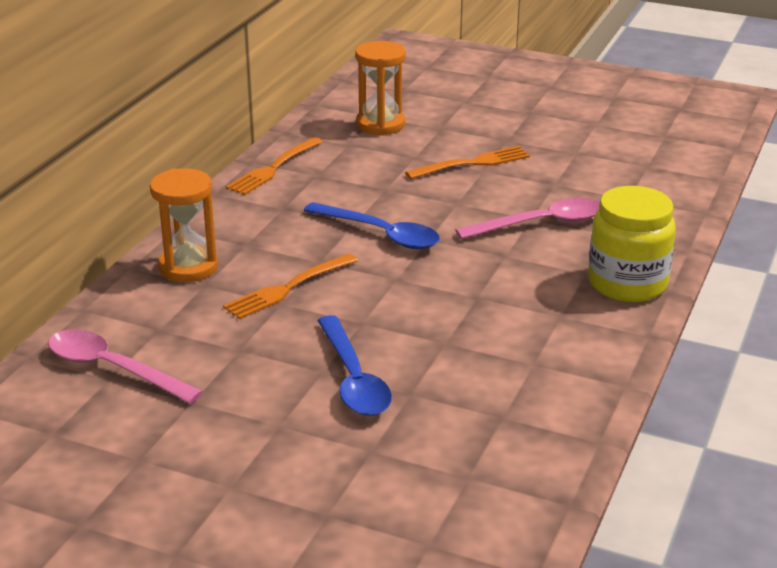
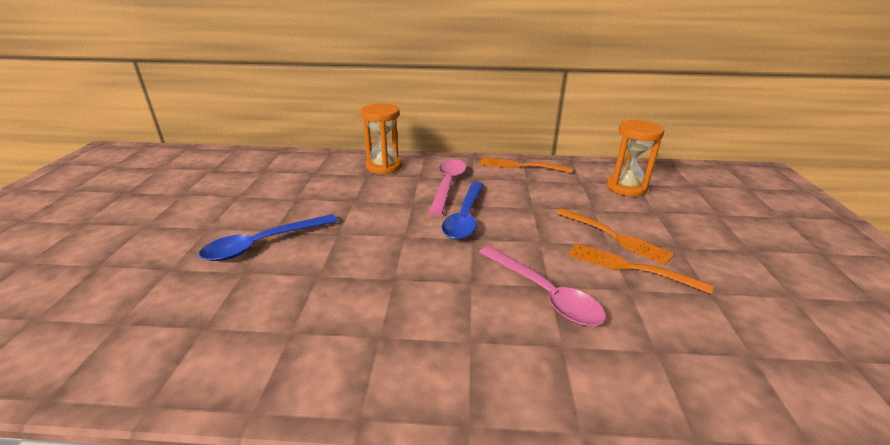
camera: 70 degrees right, 0 degrees up
(113, 369) = (272, 170): pink spoon -> pink spoon (448, 185)
(288, 288) = (373, 199): orange fork -> orange fork (630, 267)
(627, 283) = (465, 380): yellow jar -> none

